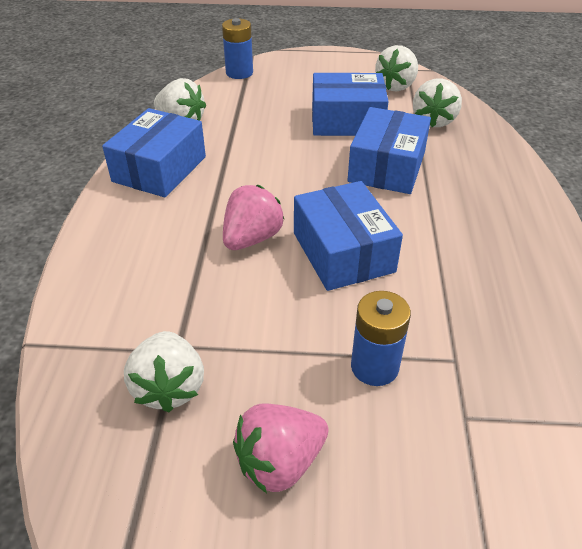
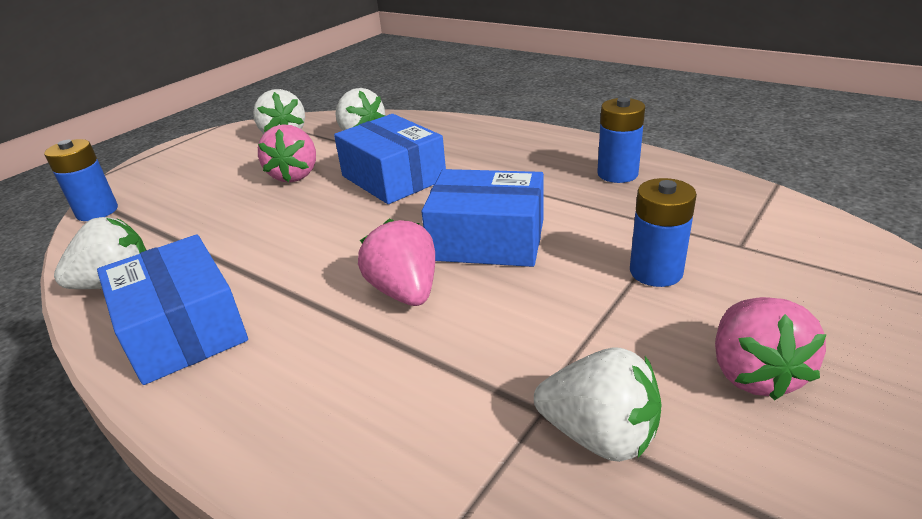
camera: 55 degrees left, 10 degrees down
(347, 121) = (295, 175): blue box -> pink strawberry
(520, 293) = (617, 174): none -> blue battery

